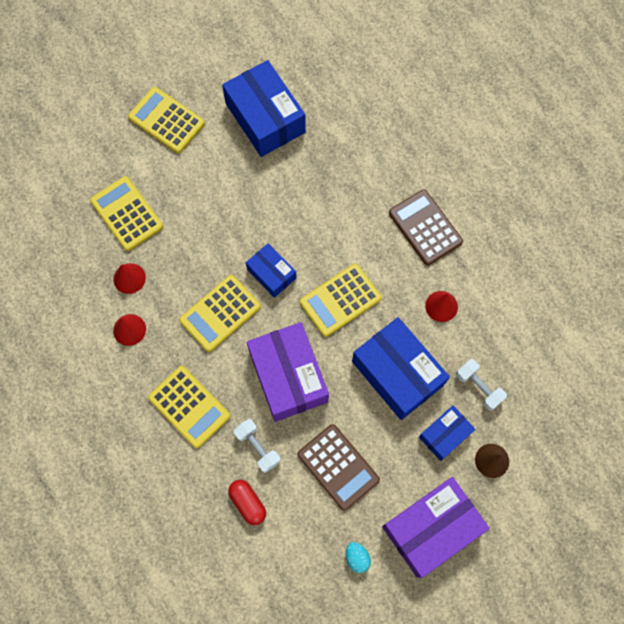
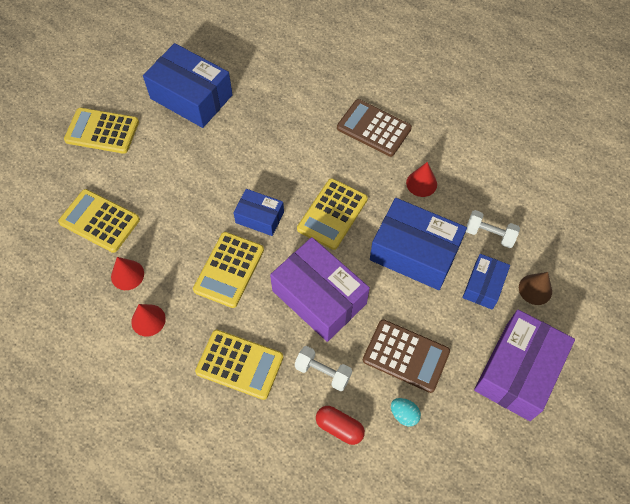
camera: 25 degrees left, 10 degrees down
(357, 558) = (467, 429): turquoise egg -> turquoise egg (404, 414)

